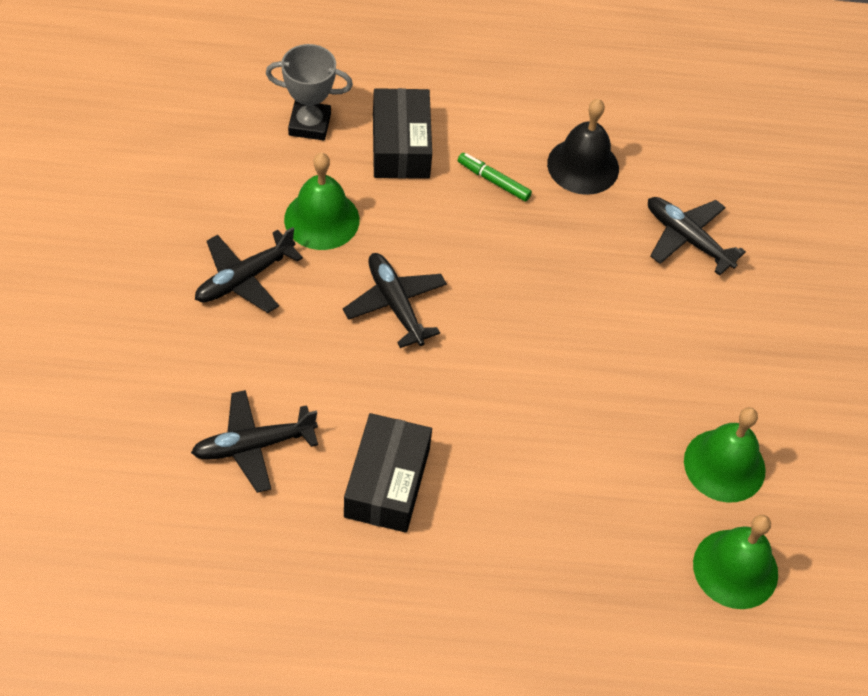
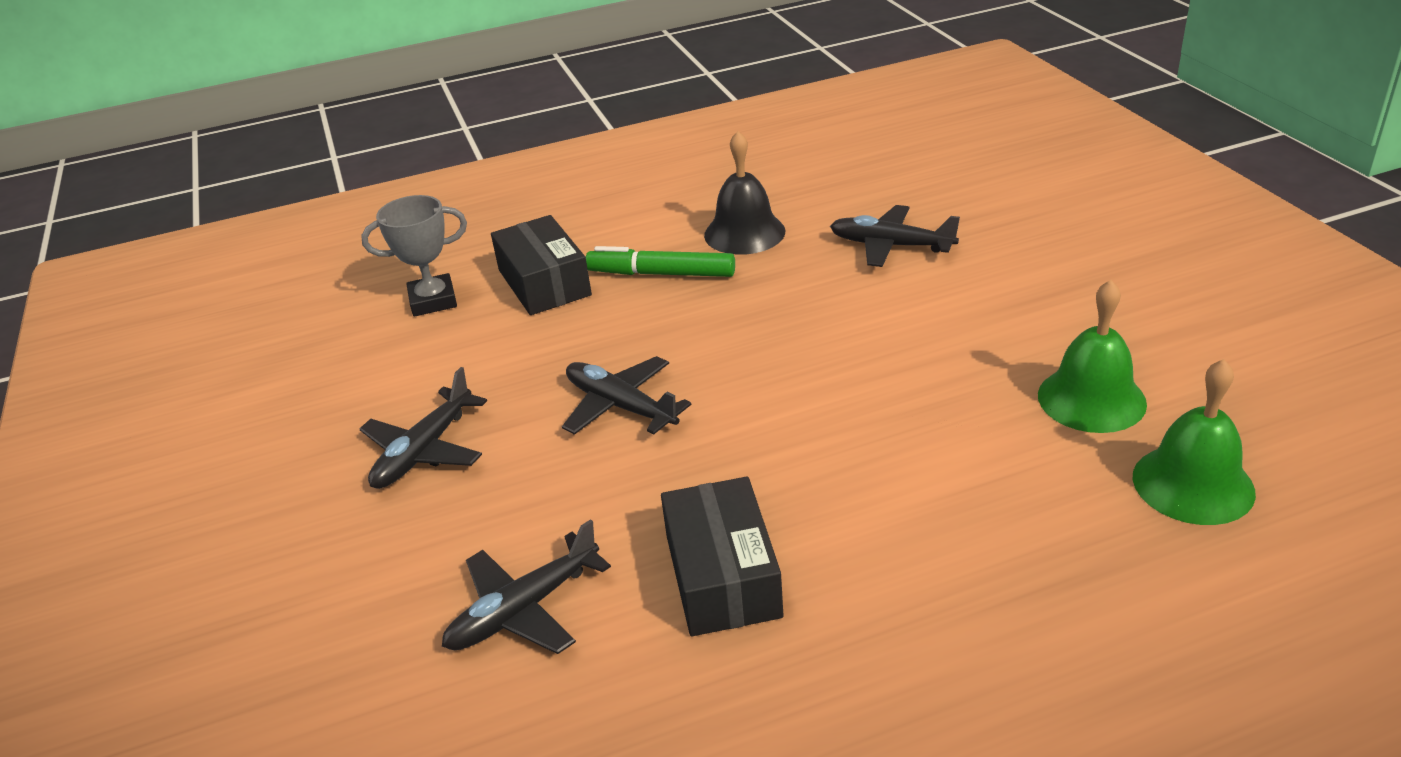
camera: 15 degrees left, 20 degrees down
(321, 219) = (490, 368): green bell -> none
(493, 181) = (661, 274): green marker -> green marker, size x1.56

